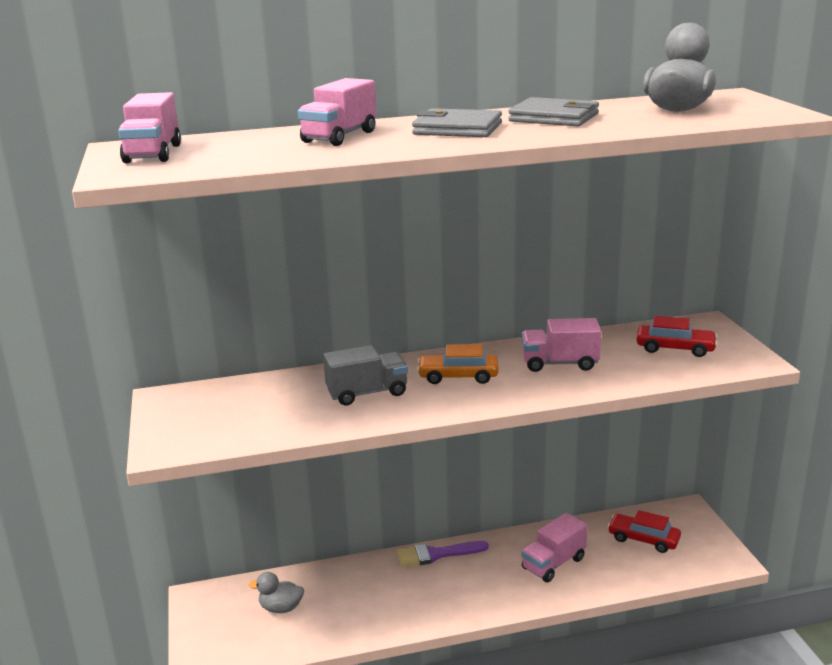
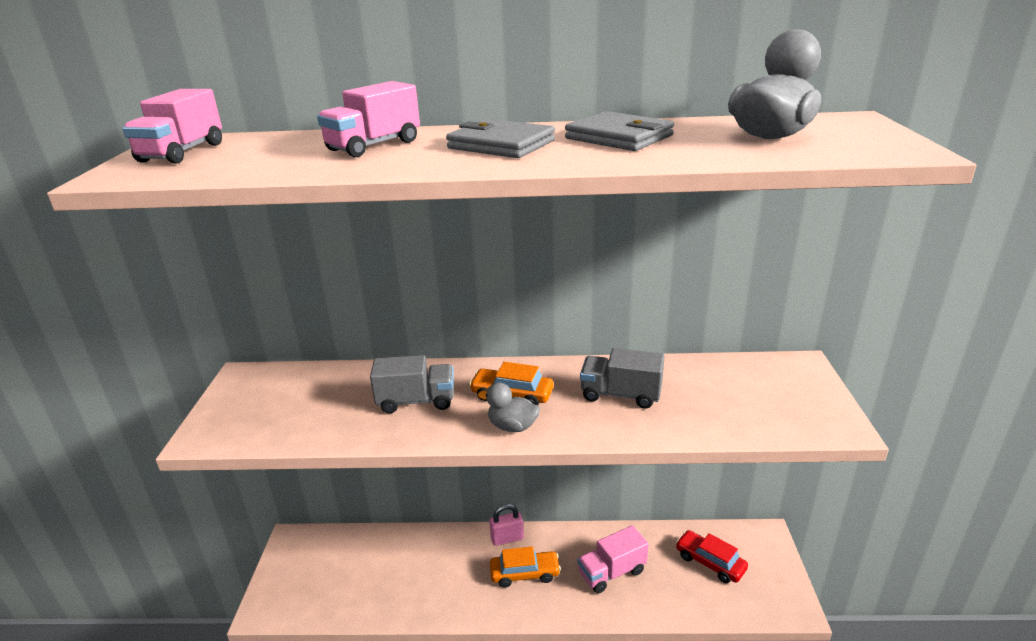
camera: 15 degrees right, 5 degrees up
(281, 608) = (352, 567): grey duck -> grey duck (512, 426)
(436, 554) = (507, 538): purple brush -> pink padlock
(467, 580) = (525, 573): none -> orange car
(559, 363) = (620, 395): pink truck -> grey truck
(675, 348) = (752, 394): red car -> none

